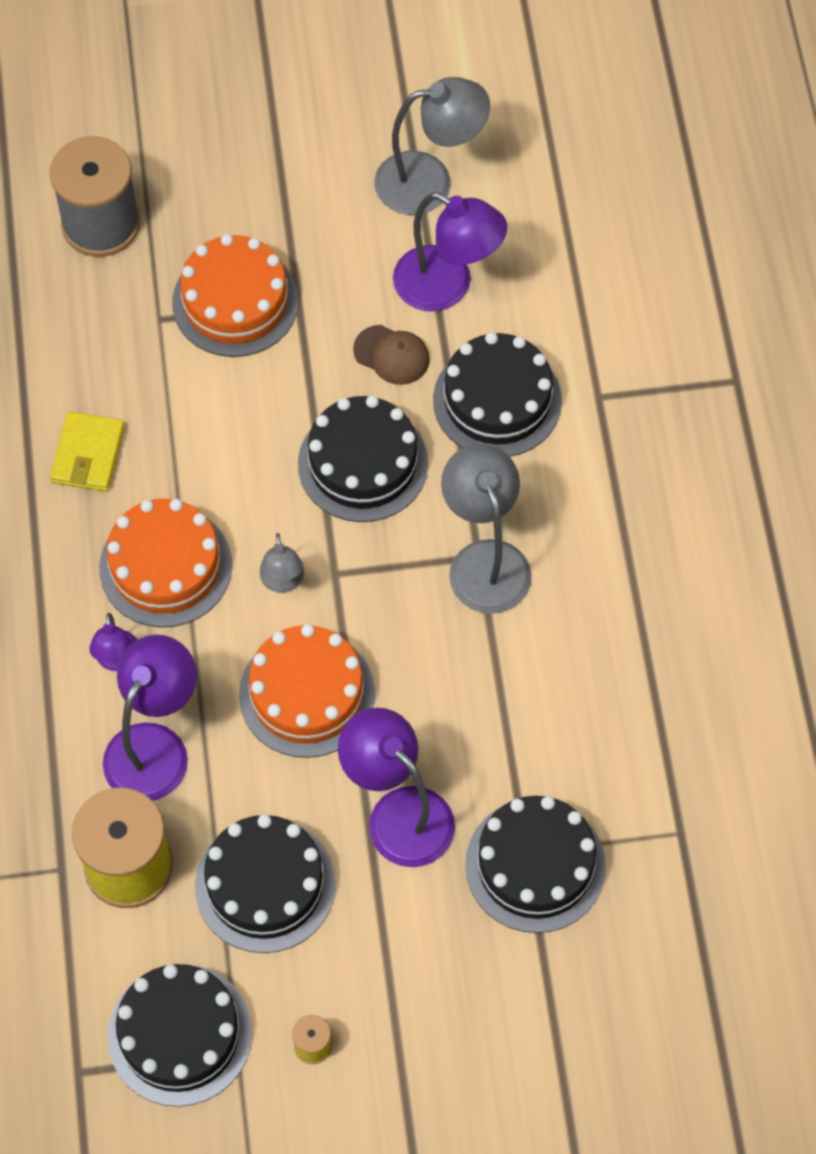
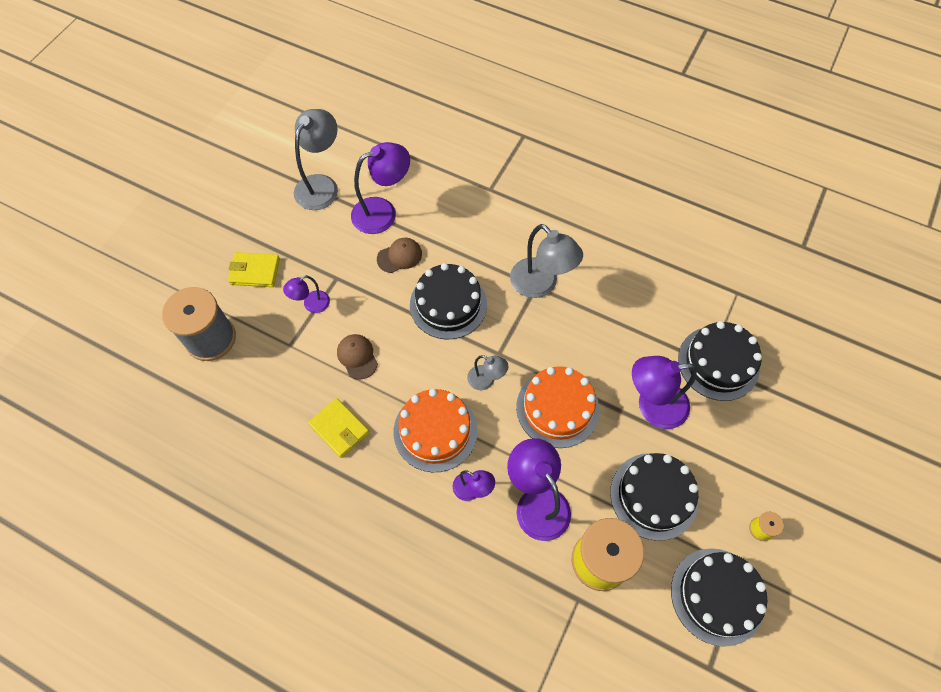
camera: 55 degrees left, 0 degrees up
(201, 407) = (357, 357): none -> brown cap
(233, 201) = (255, 271): none -> yellow wallet
(235, 302) = (311, 305): orange cake -> purple lamp
(485, 560) = (540, 285): grey lamp -> grey lamp turned 150 degrees counterclockwise
(497, 400) = (460, 229): black cake -> none

